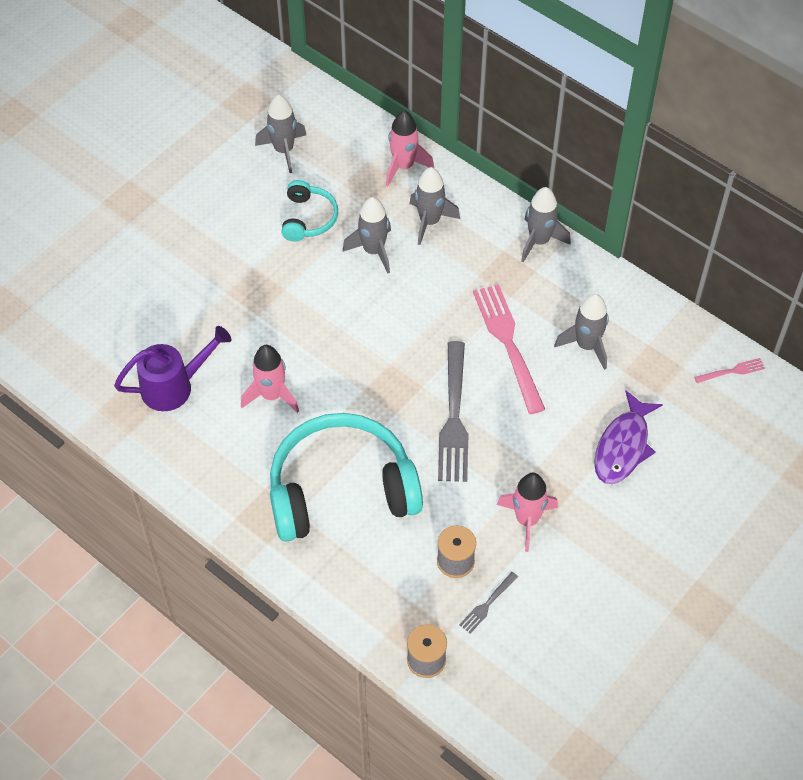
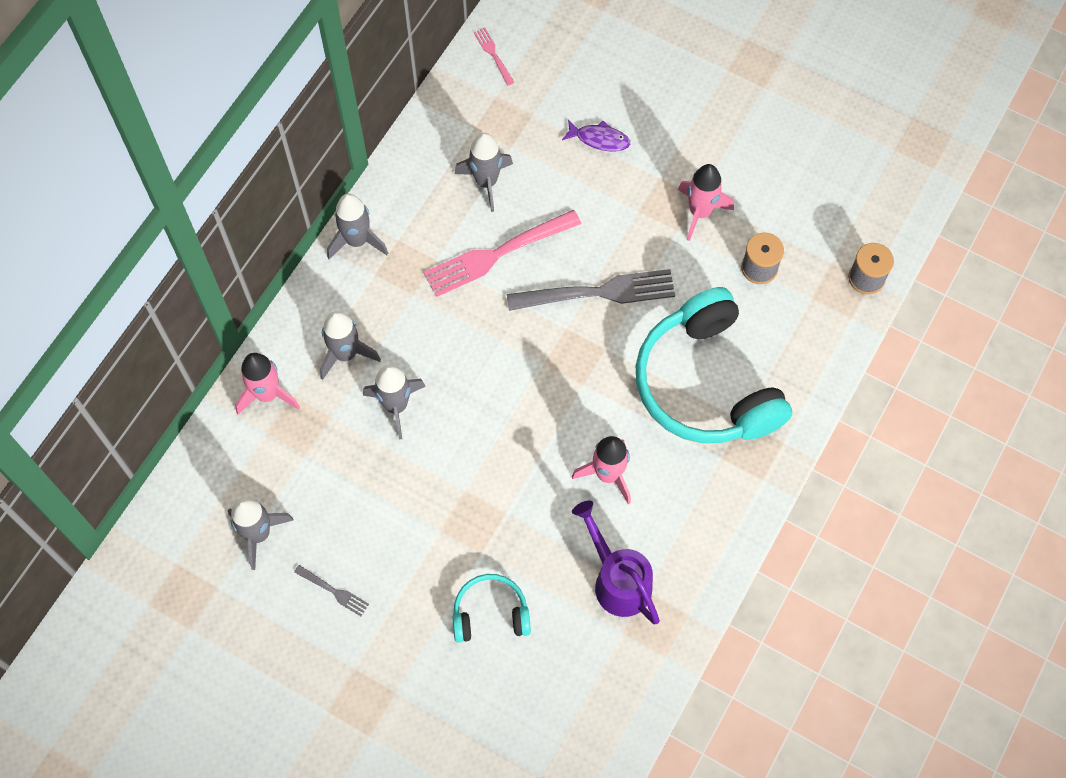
camera: 100 degrees left, 10 degrees up
(308, 218) = (359, 485): turquoise headphones -> turquoise headphones (490, 613)
(487, 604) = (797, 235): grey fork -> grey fork (334, 591)
(623, 446) = (599, 139): purple fish -> purple fish, size x0.62

